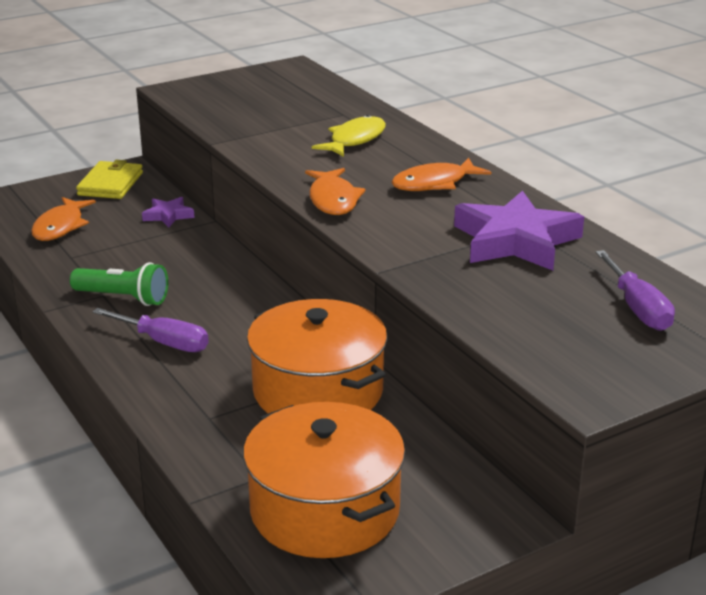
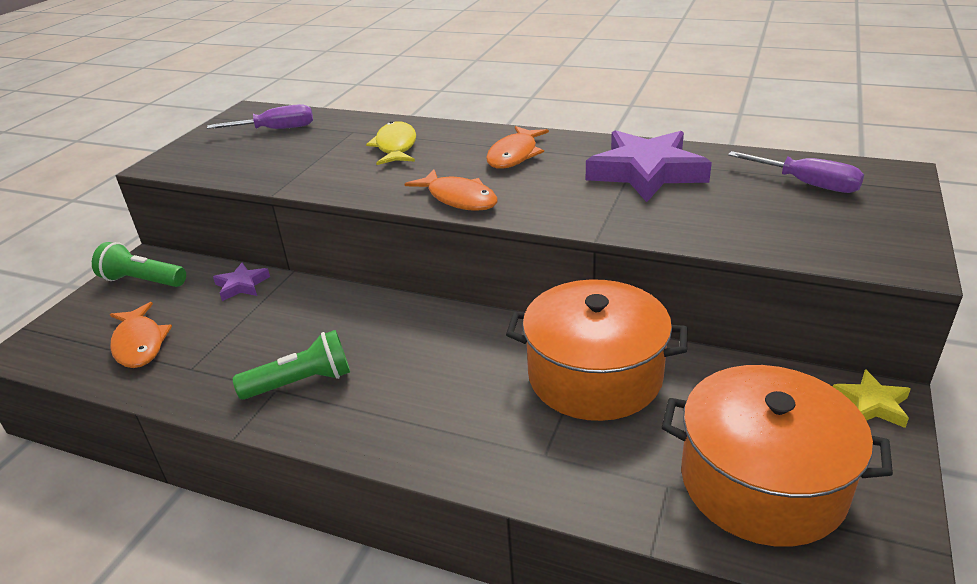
camera: 35 degrees left, 5 degrees up
(110, 184) = (143, 281): yellow wallet -> green flashlight
(164, 342) = (401, 405): purple screwdriver -> purple screwdriver (276, 129)
(495, 516) = (871, 404): none -> yellow star

